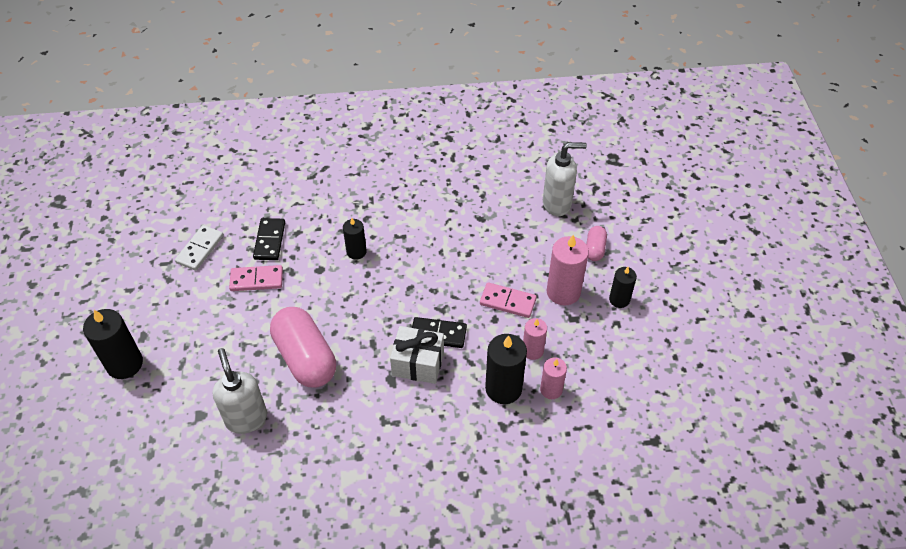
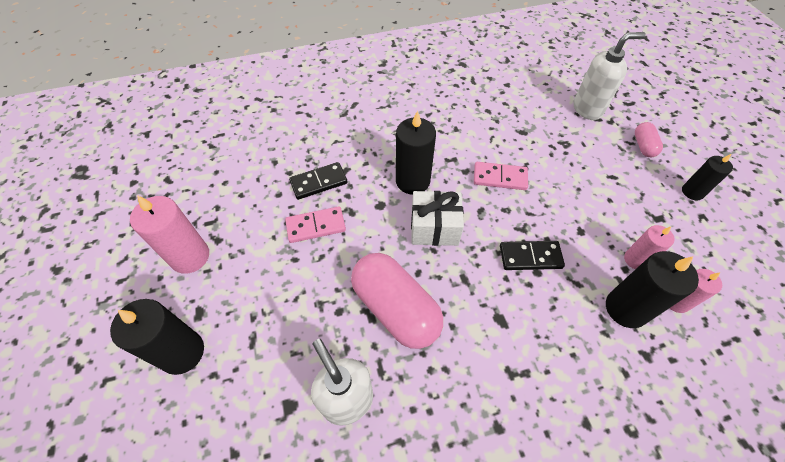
camera: 10 degrees left, 5 degrees up
(200, 249) = (246, 201): white domino -> none
(269, 241) = (319, 182): black domino -> black domino turned 75 degrees clockwise
(356, 252) = (412, 181): black candle -> black candle, size x1.65
(418, 363) = (522, 294): white gift -> white gift (434, 228)
(508, 301) = (586, 210): pink domino -> pink domino (500, 177)
(563, 292) = (635, 192): pink candle -> pink candle (190, 256)

